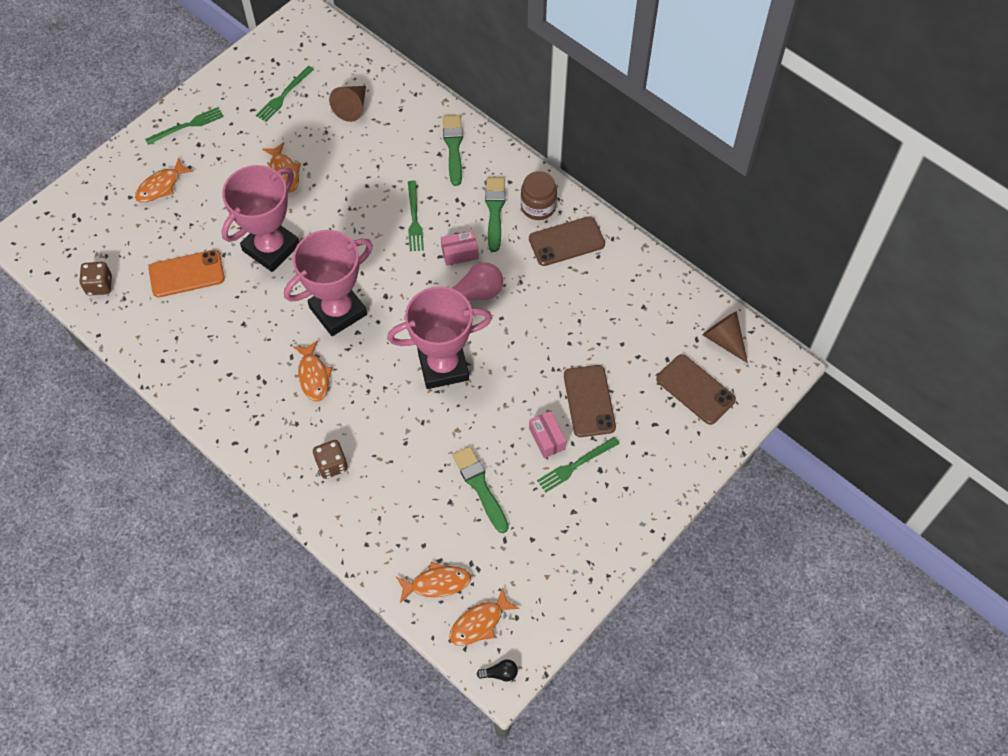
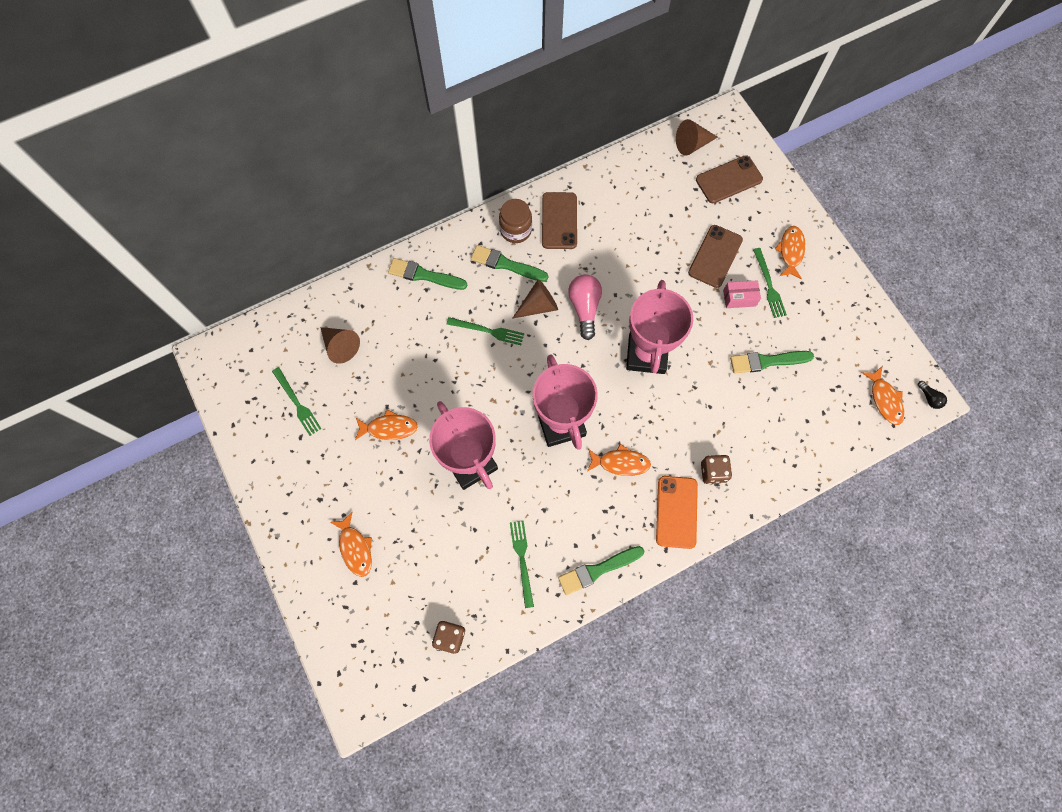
camera: 70 degrees left, 10 degrees up
(186, 274) = (469, 548): orange phone -> orange phone (676, 512)
(187, 126) = (292, 504): green fork -> green fork (522, 560)
(196, 387) = (597, 570): none -> green brush
(437, 583) = (843, 421): orange fish -> orange fish (790, 251)
(460, 253) = (538, 306): pink box -> brown cone
(500, 673) = (929, 398): black light bulb -> black light bulb turned 135 degrees clockwise
(589, 401) = (715, 256): brown phone -> brown phone turned 75 degrees counterclockwise

